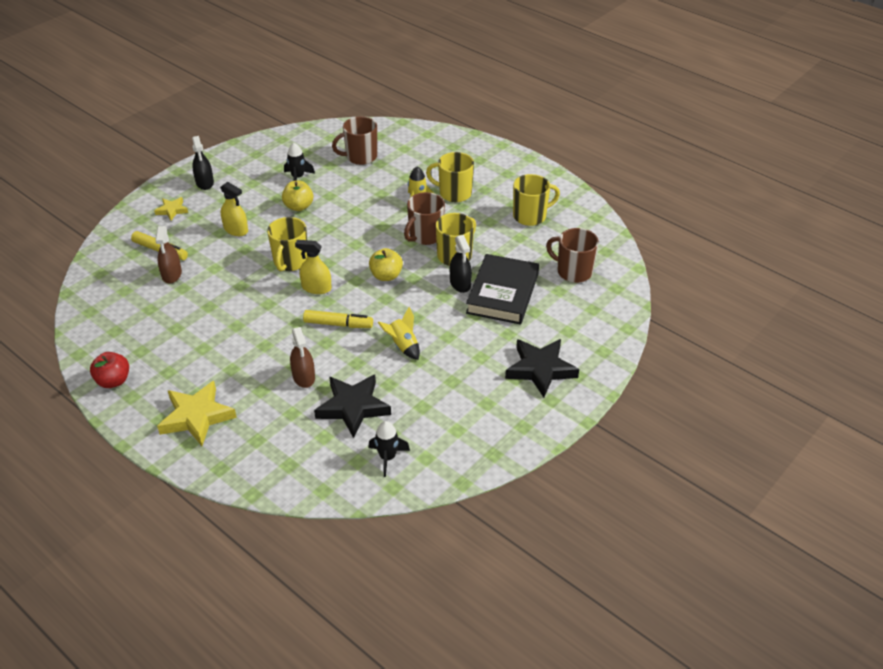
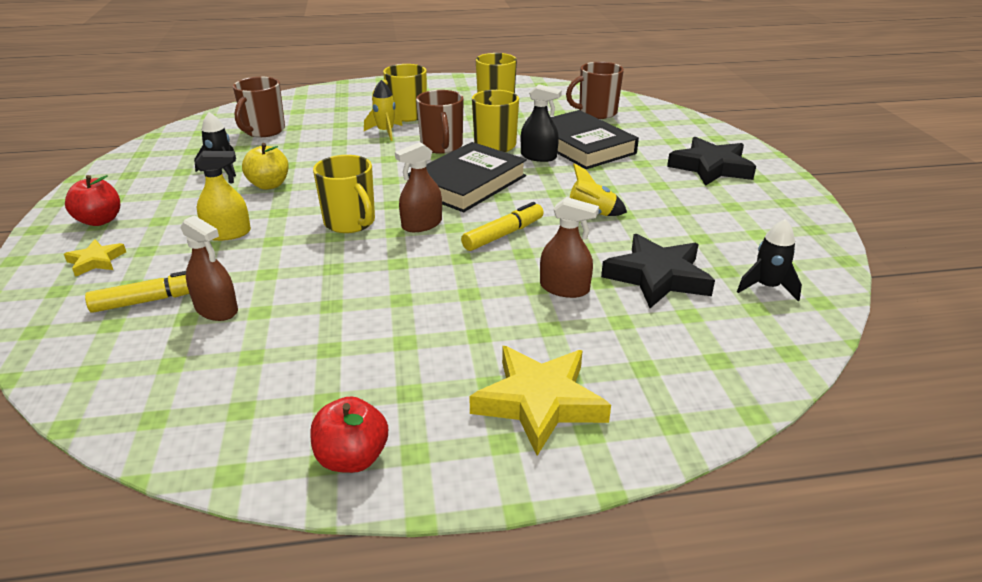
camera: 50 degrees left, 10 degrees down
(205, 183) = (100, 220): black spray bottle -> red apple
(316, 288) = (422, 224): yellow spray bottle -> brown spray bottle
(386, 276) = (468, 183): yellow apple -> black book

